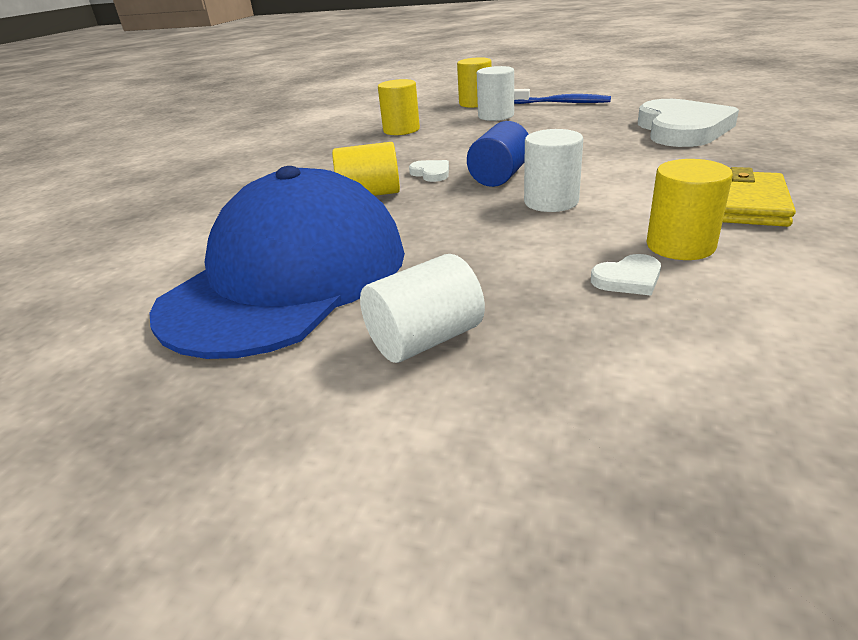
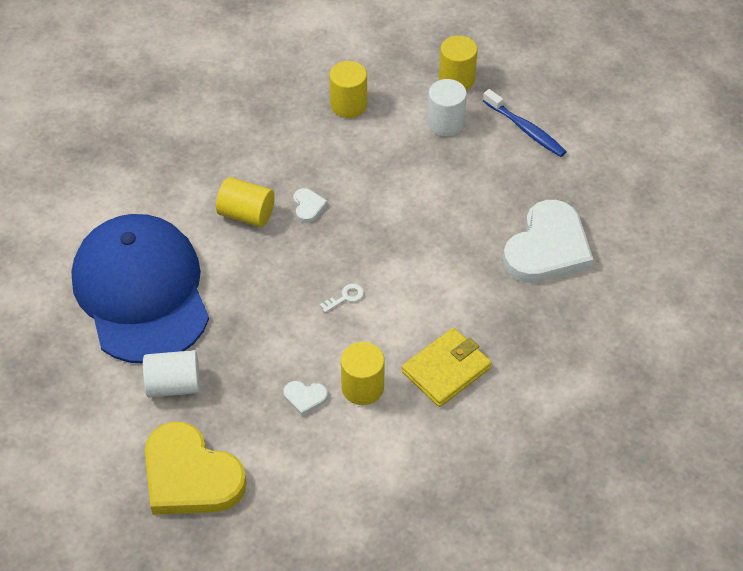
camera: 25 degrees right, 20 degrees up
(288, 278) = (141, 292): blue cap -> blue cap turned 75 degrees counterclockwise
(499, 176) = (347, 242): blue cylinder -> none
(551, 202) = (345, 297): white cylinder -> white key
(588, 438) = (190, 476): none -> yellow heart

